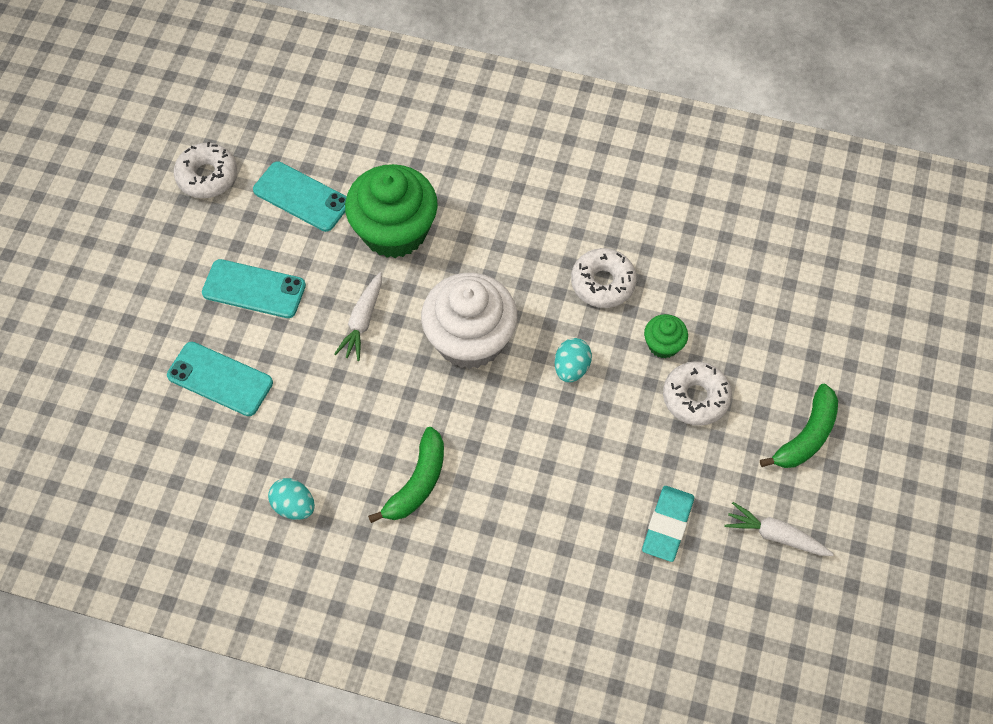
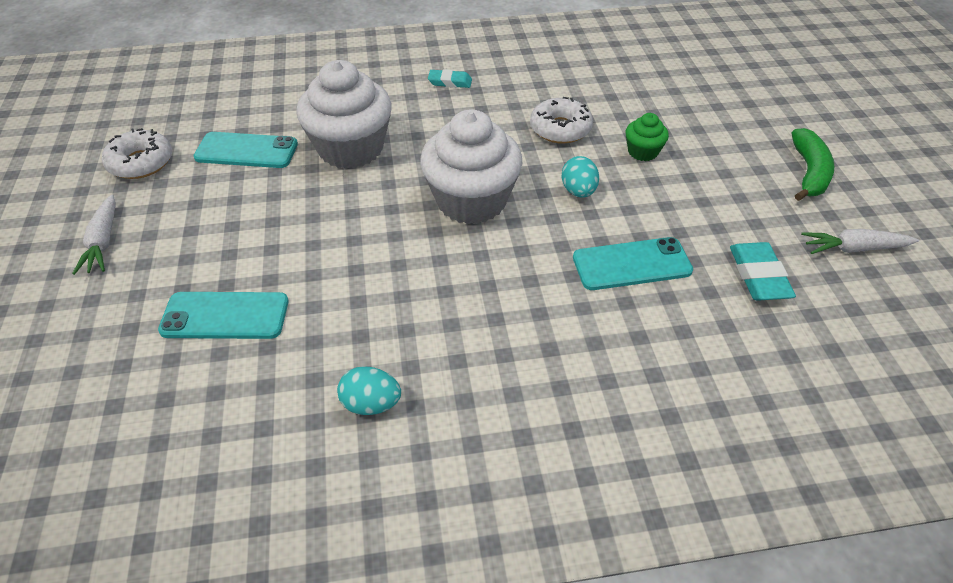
camera: 25 degrees left, 15 degrees down
(254, 289) = (229, 230): turquoise phone -> turquoise phone (631, 264)
(362, 321) = (357, 220): white carrot -> white carrot (103, 242)
(394, 231) = (351, 148): green cupcake -> white cupcake
(417, 483) = (496, 330): green banana -> none
(531, 174) = (450, 82): none -> turquoise eraser
(695, 397) = (699, 177): white donut -> none

